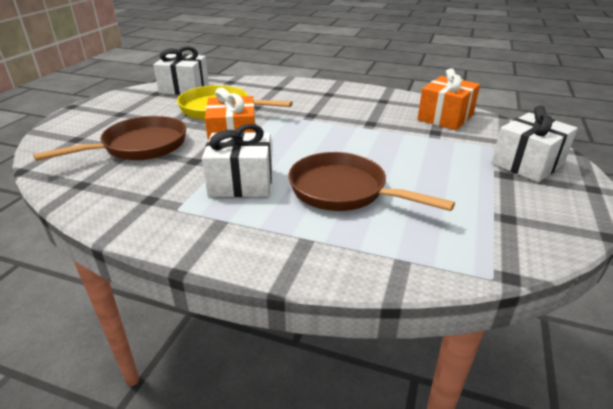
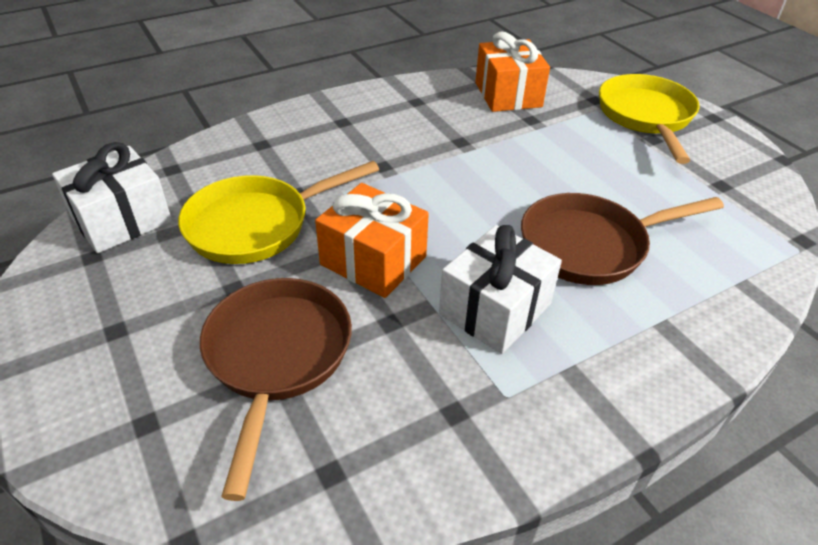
camera: 50 degrees left, 10 degrees up
(527, 163) = (646, 116): white gift -> yellow pan

